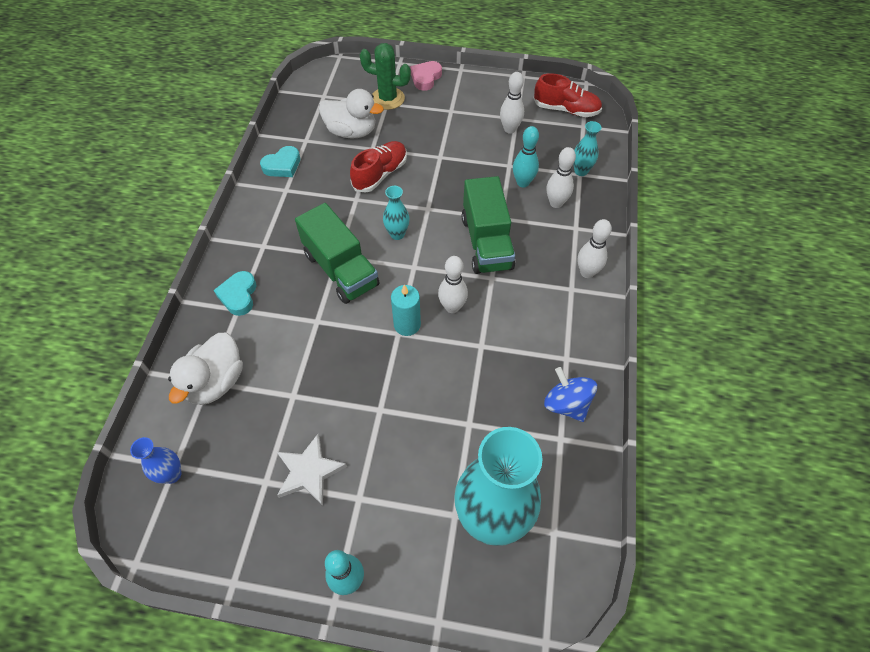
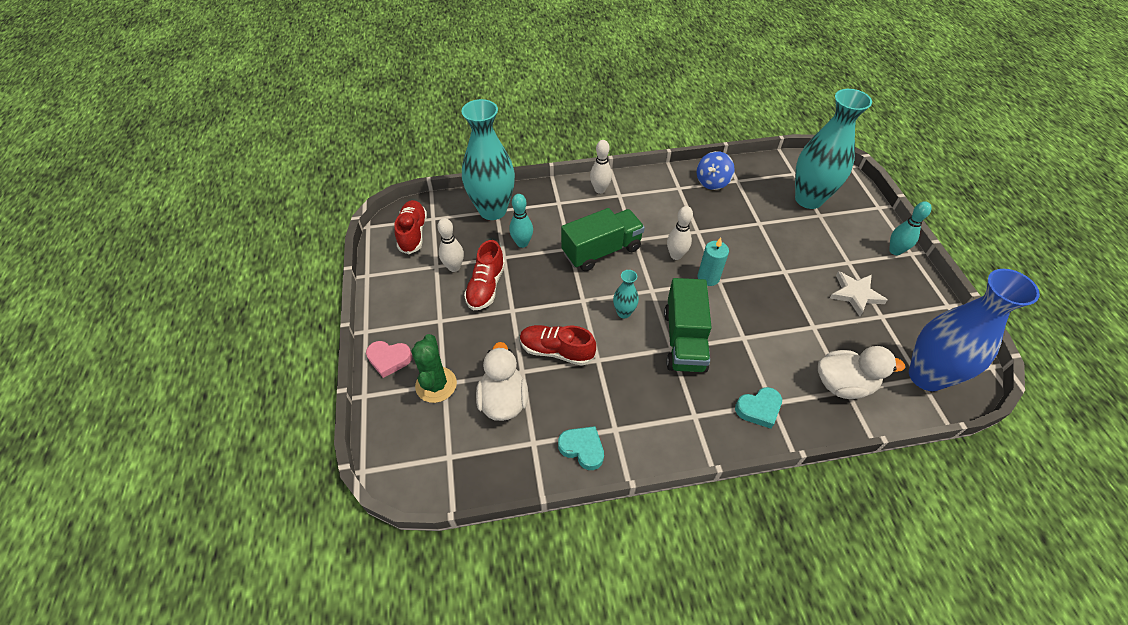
camera: 110 degrees left, 5 degrees down
(172, 474) = (926, 376): blue vase -> blue vase, size x2.31
(341, 269) = (684, 340): green truck -> green truck turned 150 degrees clockwise
(476, 145) = (486, 287): none -> red shoe
(556, 203) = (537, 218): white bowling pin -> none
(581, 171) = (492, 210): turquoise vase -> turquoise vase, size x2.31

